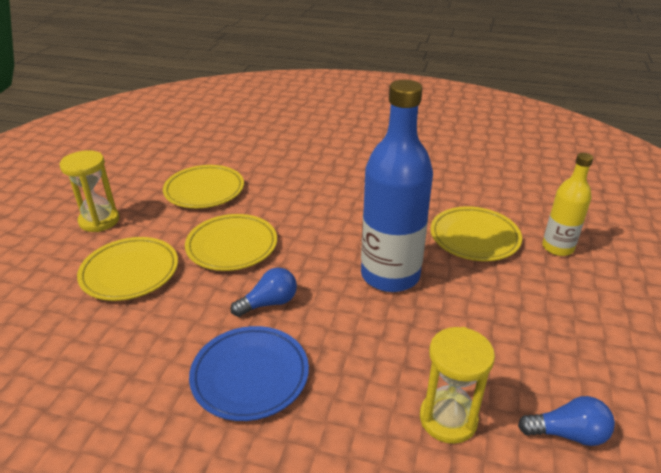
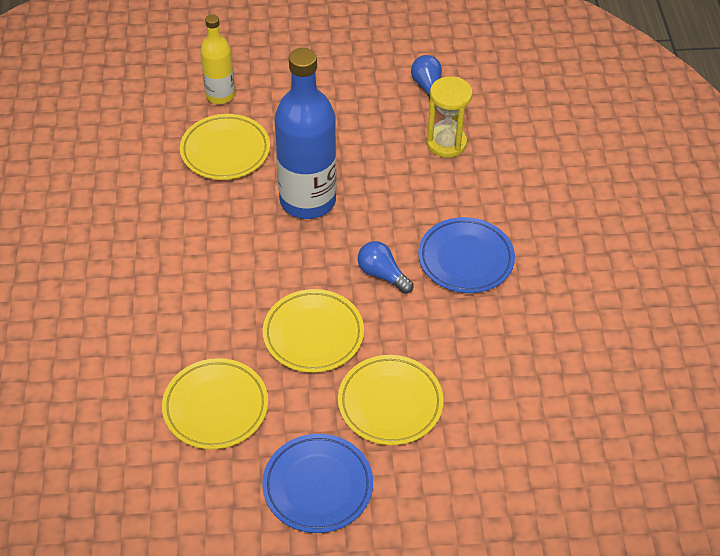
camera: 110 degrees left, 15 degrees up
(99, 221) = (318, 486): yellow hourglass -> blue plate

